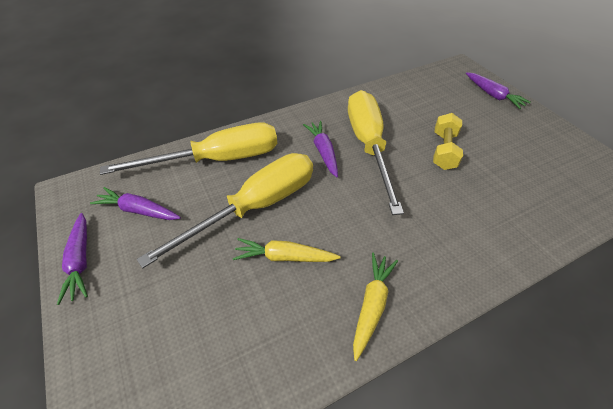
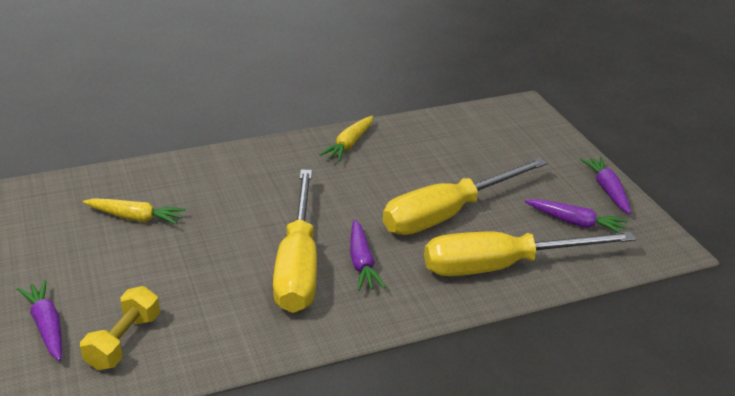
camera: 175 degrees left, 15 degrees down
(284, 257) = (418, 176): yellow carrot -> yellow carrot (135, 218)
(444, 150) = (201, 249): yellow dumbbell -> yellow dumbbell (123, 341)

